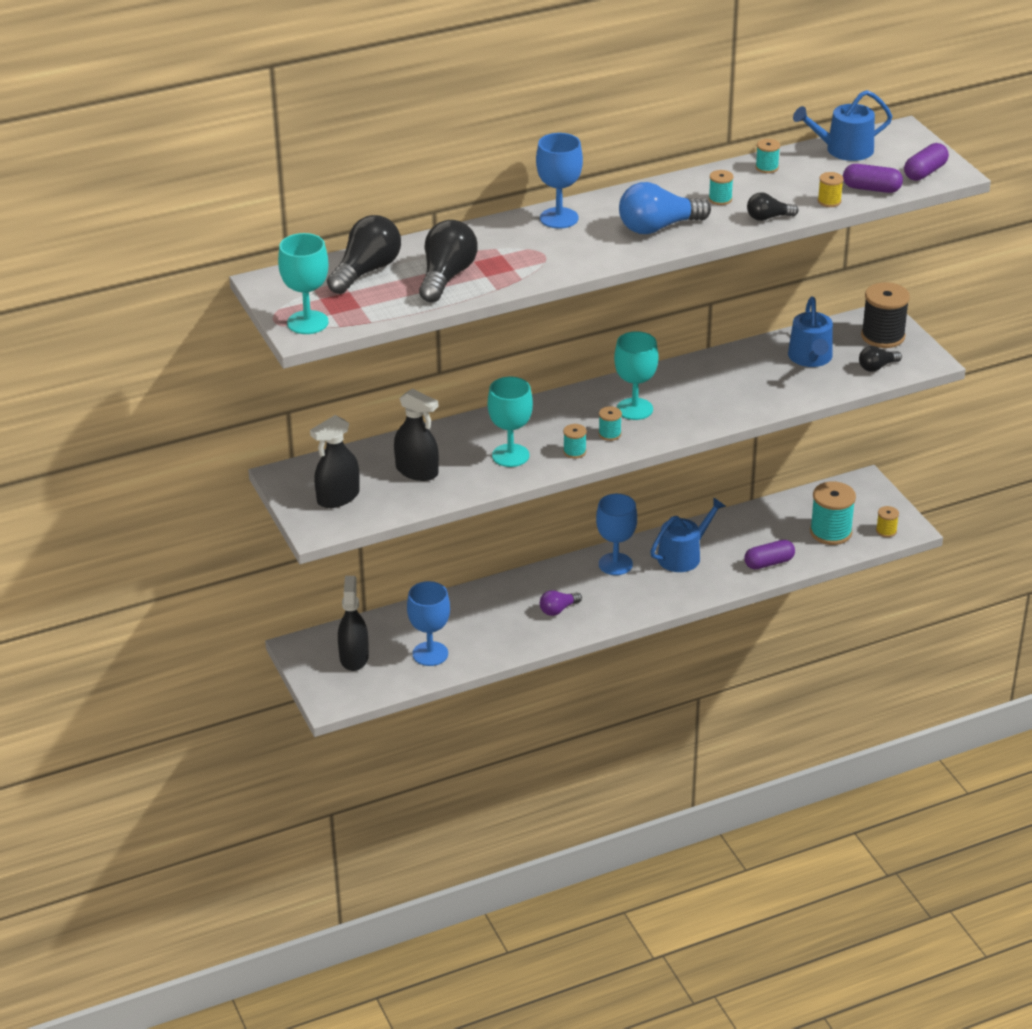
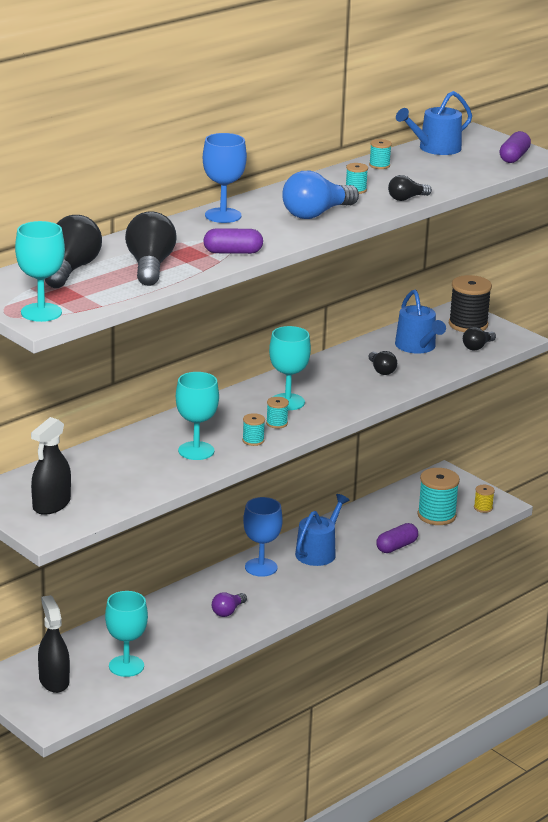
camera: 20 degrees left, 10 degrees down
(417, 471) = (115, 474): black spray bottle -> none
(430, 654) = (126, 666): blue goblet -> turquoise goblet
(755, 383) = (381, 370): none -> black light bulb
(829, 201) = (450, 183): yellow spool -> none
(871, 189) = (478, 172): purple capsule -> purple capsule (233, 252)

